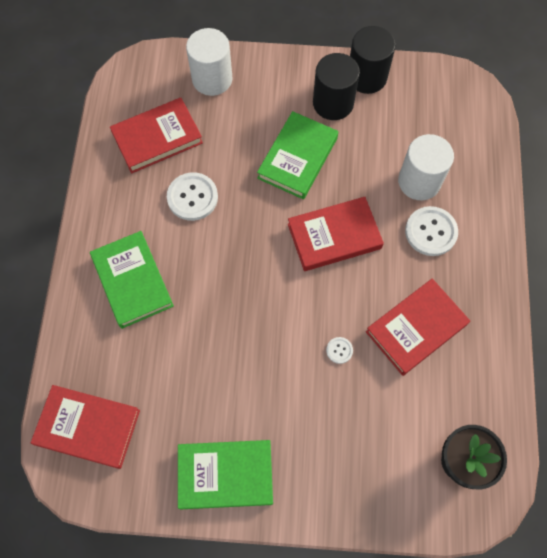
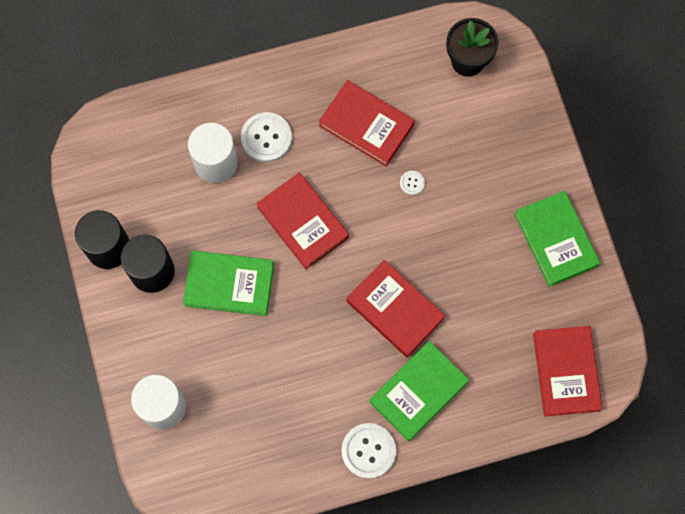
camera: 110 degrees left, 5 degrees up
(157, 138) = (255, 434): red book -> red book (395, 310)
(192, 197) = (310, 371): white button -> white button (368, 451)

